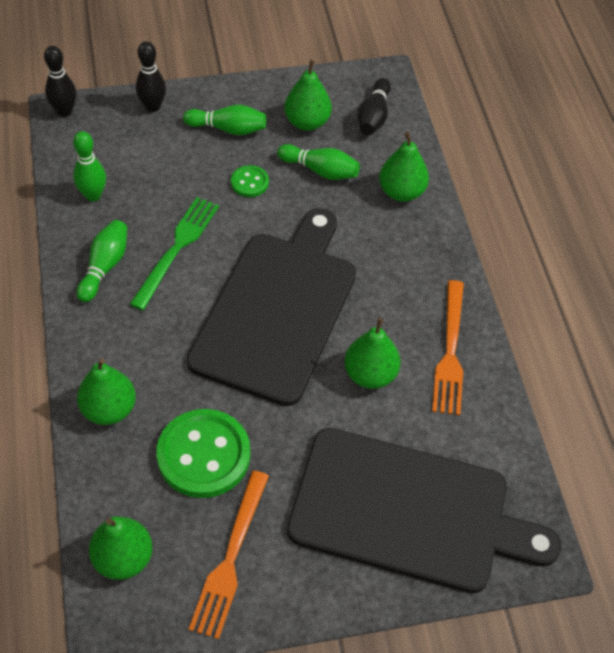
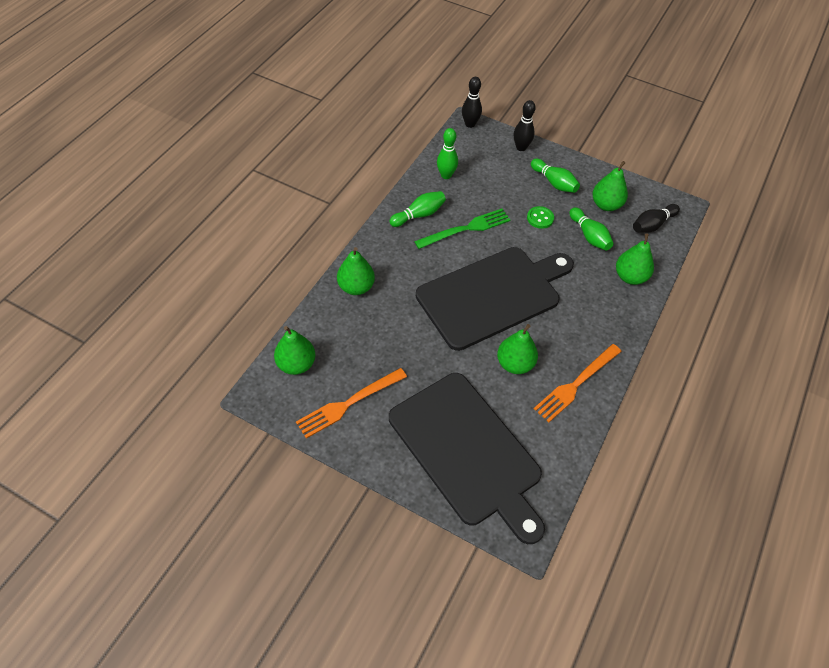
camera: 40 degrees right, 0 degrees up
(204, 455) = (383, 342): green button -> none

